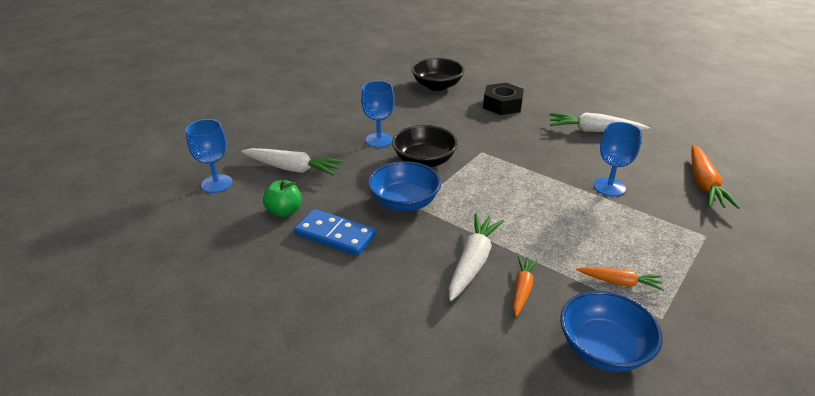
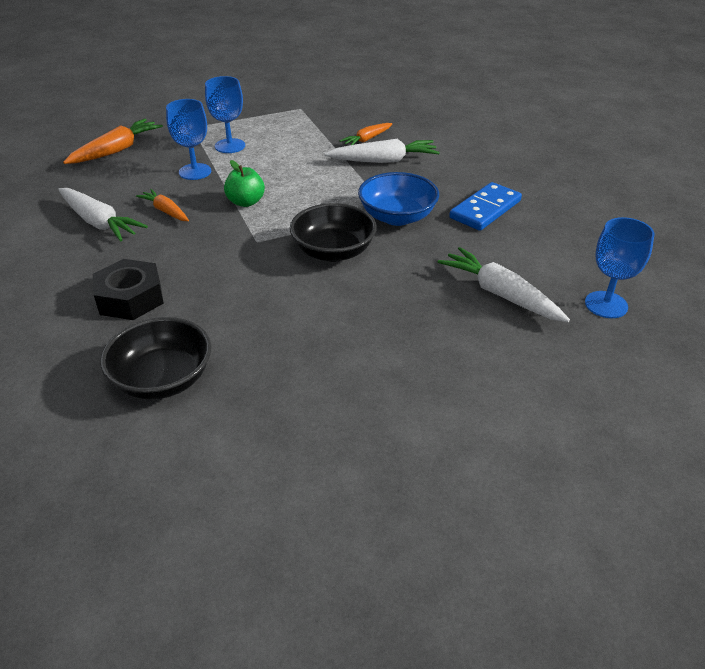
camera: 150 degrees left, 5 degrees up
(284, 211) = (528, 245): green apple -> green apple (246, 202)
(335, 235) = (485, 209): blue domino -> blue domino turned 75 degrees clockwise
(379, 140) = (360, 299): blue goblet -> blue goblet (230, 146)
(473, 262) = (384, 161): white carrot -> white carrot turned 150 degrees counterclockwise
(603, 348) = (354, 108): blue bowl -> none
(619, 282) = (297, 125): orange carrot -> orange carrot (165, 211)

